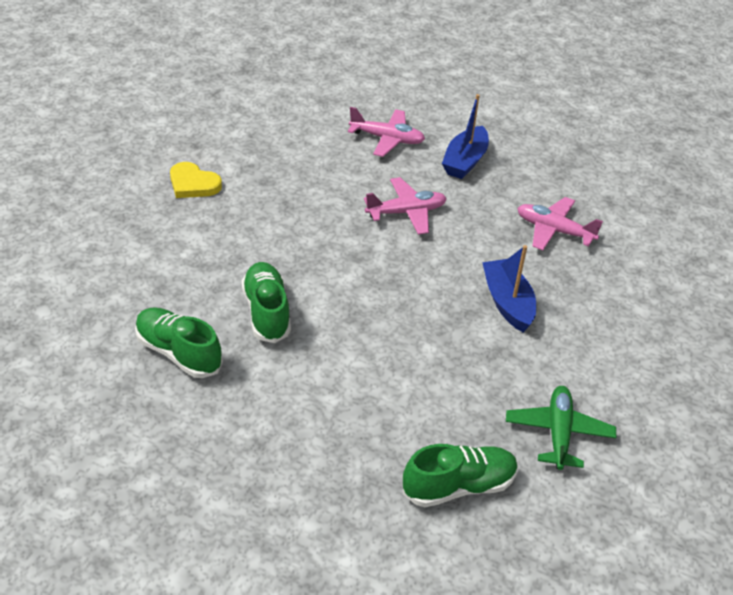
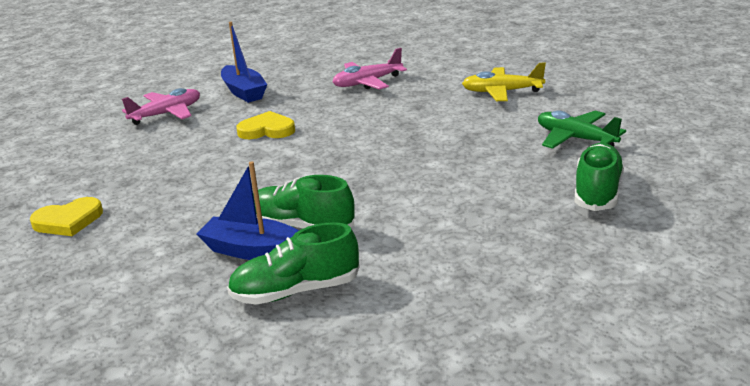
camera: 50 degrees left, 15 degrees down
(406, 212) = (267, 130): pink plane -> yellow heart
(507, 303) = (421, 119): blue boat -> blue boat (253, 251)
(619, 337) = (502, 92): none -> yellow plane

